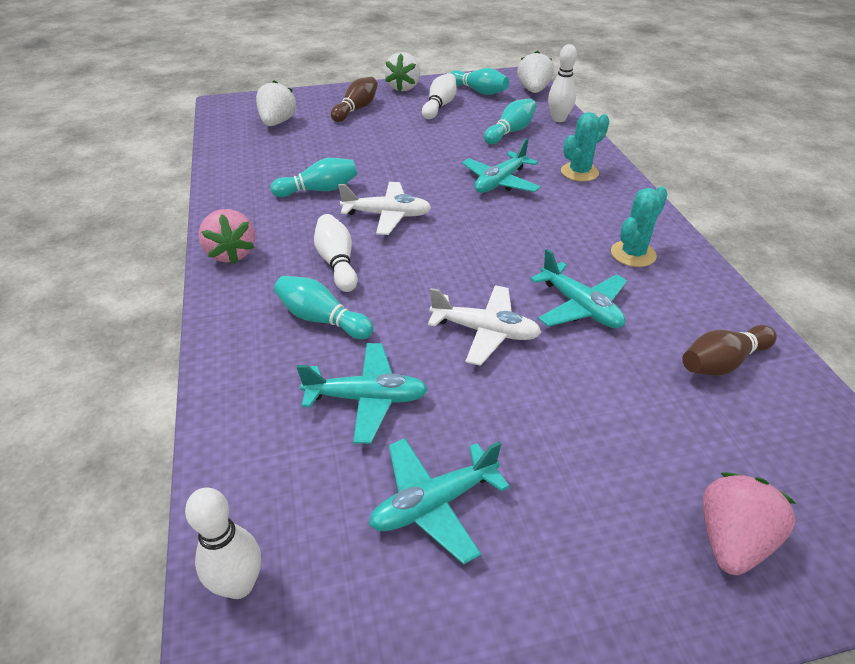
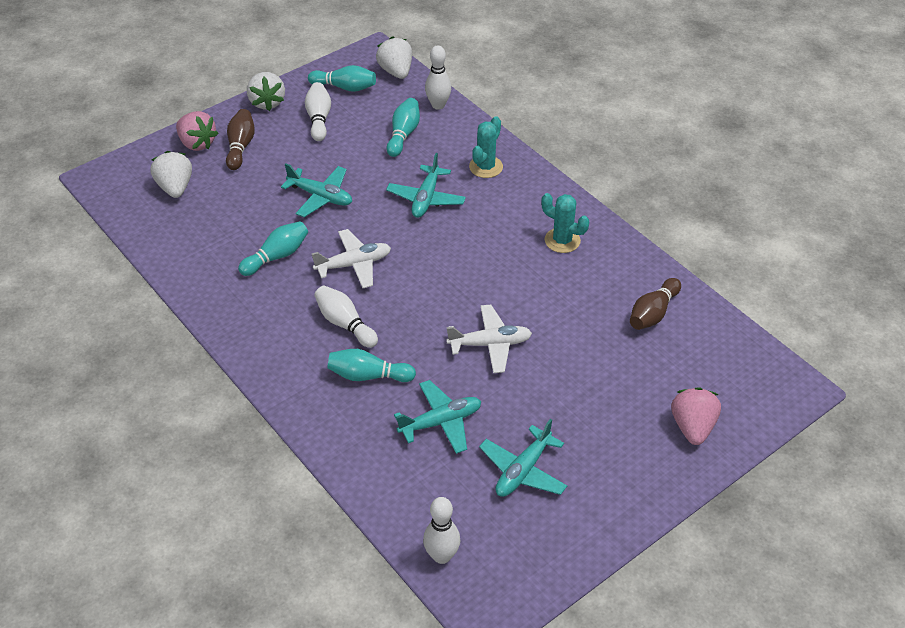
camera: 25 degrees left, 5 degrees up
(231, 253) = (252, 344): pink strawberry -> pink strawberry (197, 143)
(580, 307) = (545, 301): turquoise plane -> turquoise plane (320, 197)
(633, 254) = (562, 240): turquoise cactus -> turquoise cactus turned 75 degrees counterclockwise

